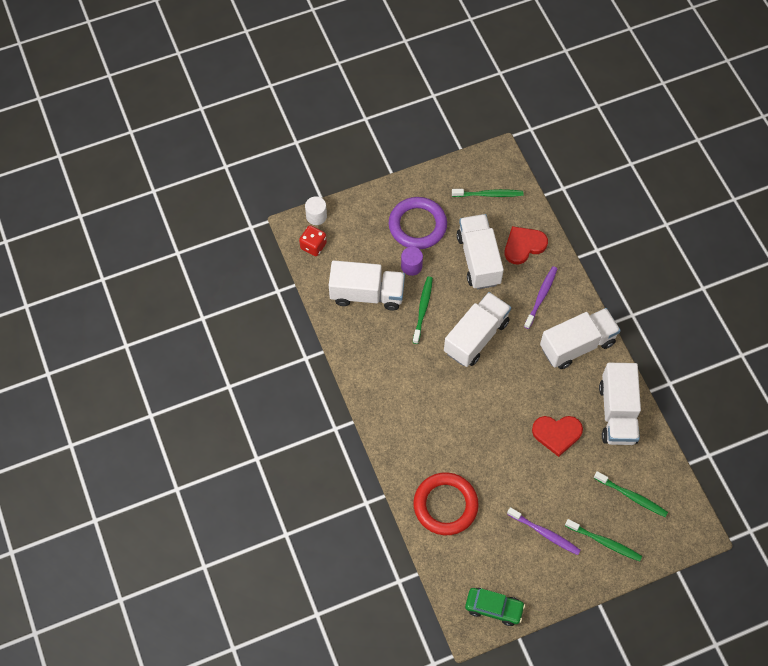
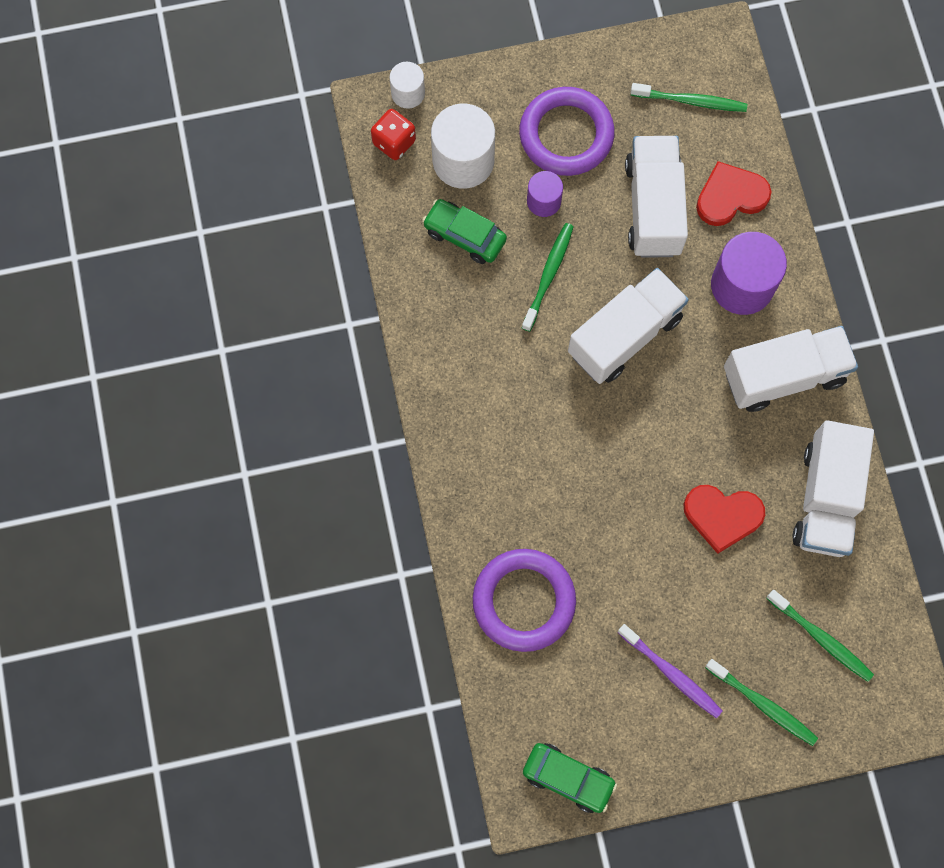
camera: 10 degrees right, 10 degrees up
(357, 250) = (463, 160): none -> white cylinder
(367, 294) = (464, 236): white truck -> green car
(445, 505) = (524, 601): red ring -> purple ring
(541, 296) = (742, 285): purple toothbrush -> purple cylinder

